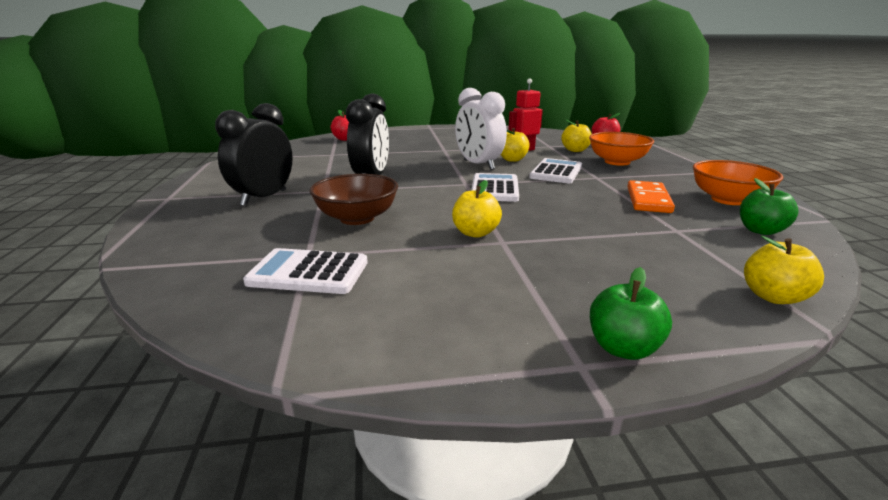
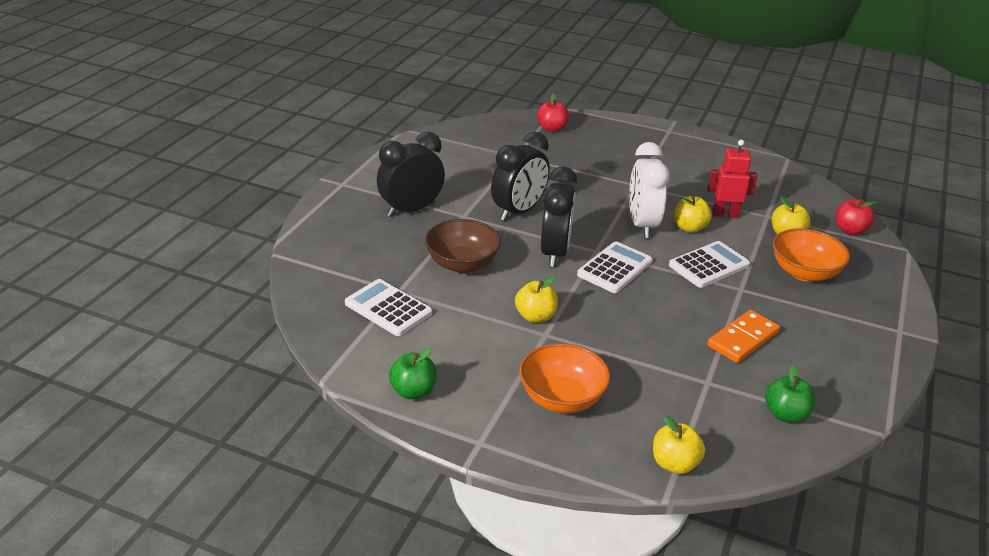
camera: 30 degrees right, 10 degrees up
(434, 192) = (554, 253): none -> black clock
(623, 348) = (517, 445): green apple -> green apple (413, 391)
(728, 200) = (827, 371): orange bowl -> orange bowl (561, 398)

